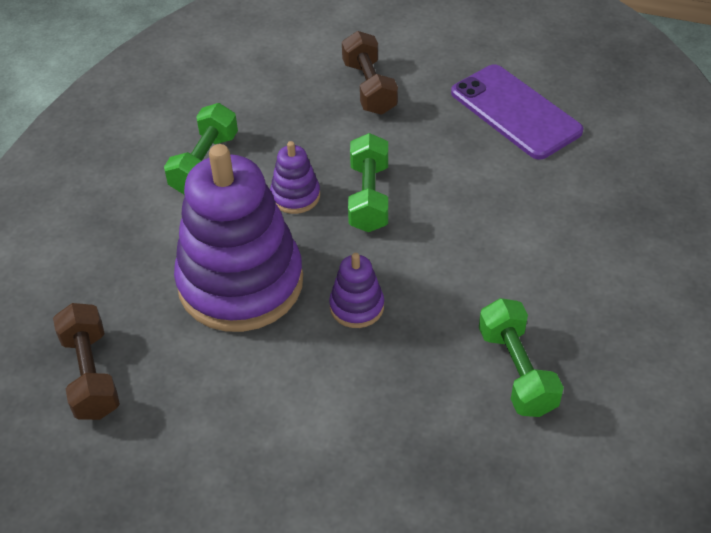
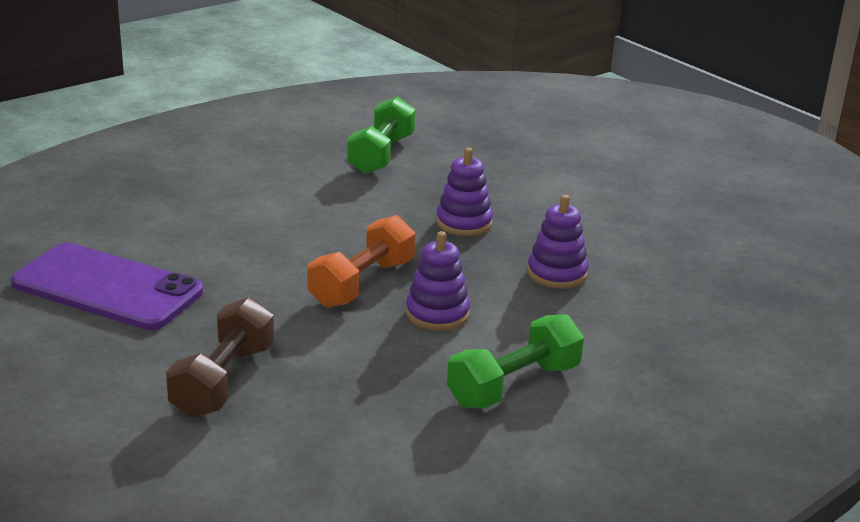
camera: 150 degrees left, 20 degrees down
(91, 374) = (741, 268): brown dumbbell -> none
(240, 283) = (557, 273): purple stacking toy -> purple stacking toy, size x0.43
(369, 197) = (362, 283): green dumbbell -> orange dumbbell
(515, 112) = (107, 287): purple phone -> purple phone turned 60 degrees counterclockwise

